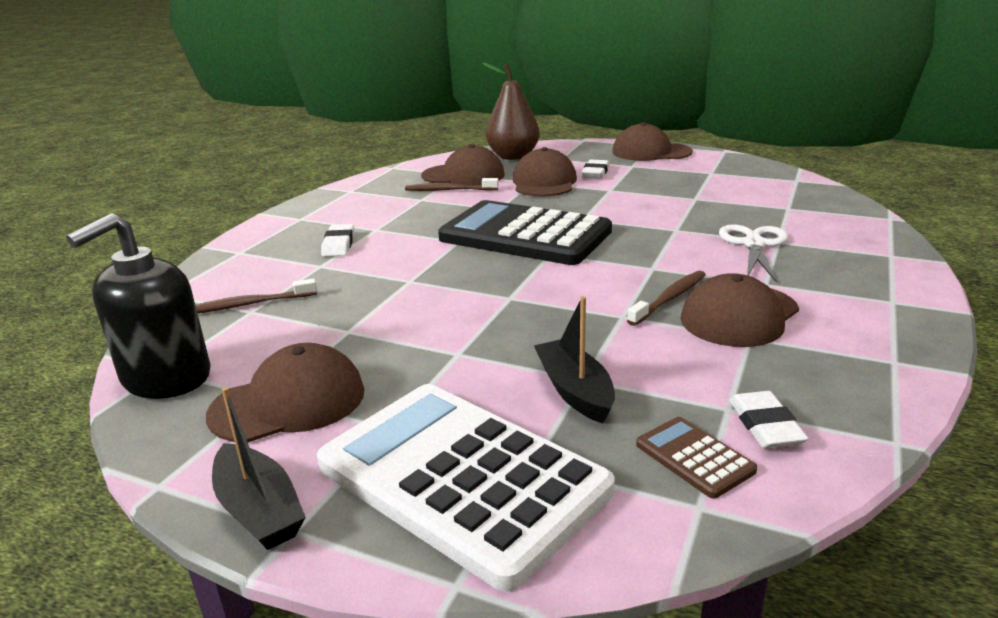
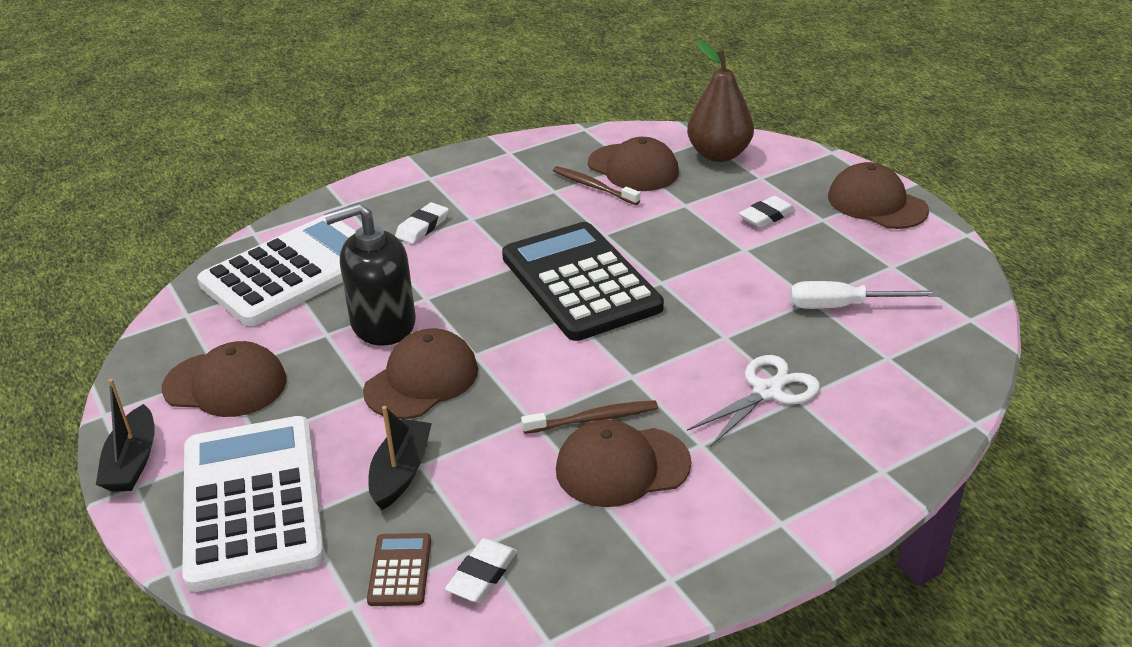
camera: 35 degrees right, 10 degrees up
(166, 377) = (182, 323): black soap dispenser -> black soap dispenser (383, 323)
(248, 304) = (293, 272): brown toothbrush -> white calculator
(544, 182) = (695, 211): brown cap -> brown cap (422, 380)
(719, 195) = (843, 306): none -> white screwdriver

